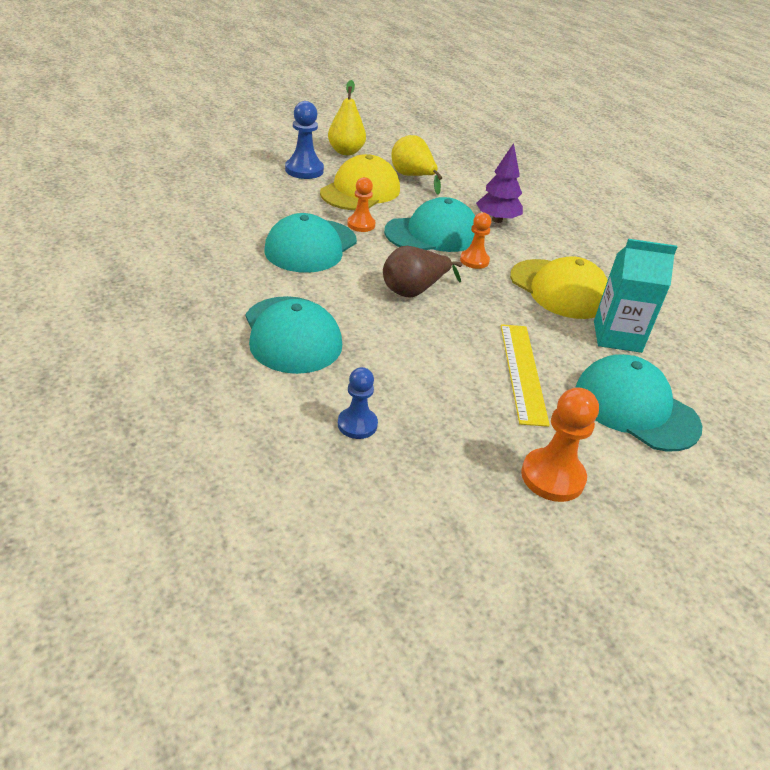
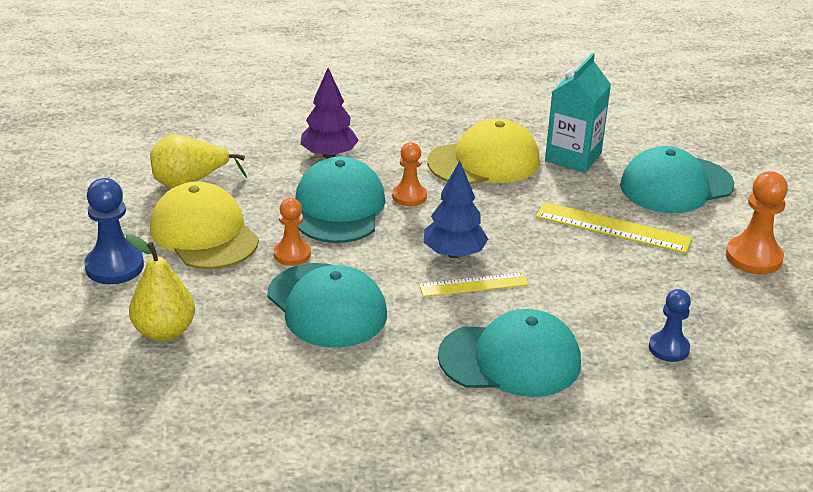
camera: 65 degrees left, 5 degrees down
(346, 152) = (80, 217): yellow pear -> yellow pear (164, 331)
(379, 305) = (473, 285): none -> yellow ruler
(414, 291) = (454, 253): brown pear -> blue tree

